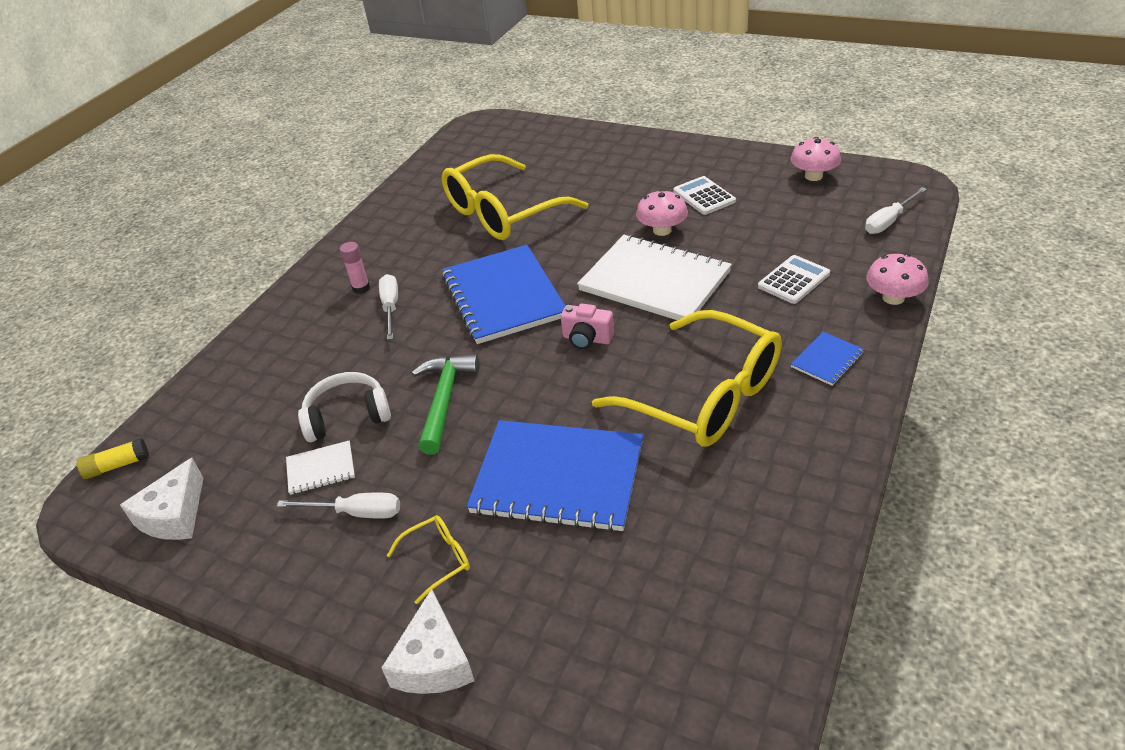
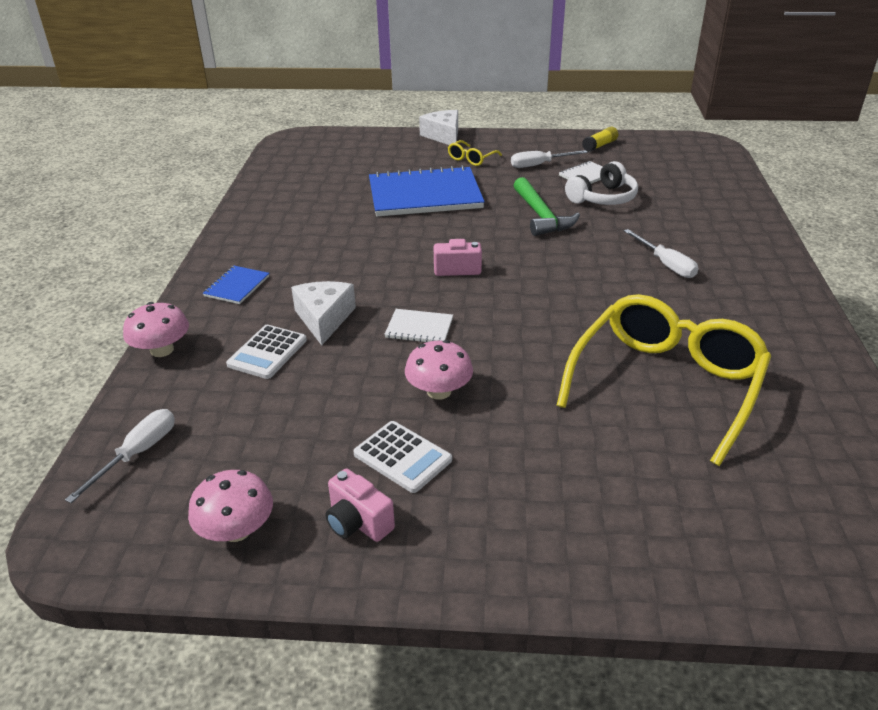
camera: 155 degrees right, 5 degrees down
(117, 466) = (722, 157): yellow glue stick -> yellow glue stick (600, 145)
(174, 515) = (648, 148): white cheese -> white cheese (324, 318)
(361, 288) = (718, 275): pink glue stick -> none
(503, 296) = (566, 290): blue notebook -> none
(654, 281) = (419, 328): white notebook -> white notebook, size x0.44
(705, 396) = (337, 248): yellow glasses -> none
(741, 171) = (358, 522): none -> pink camera

